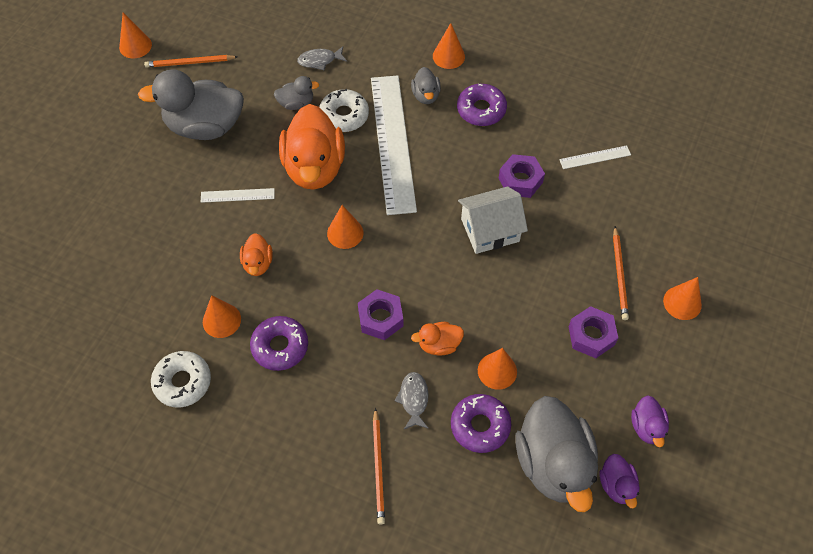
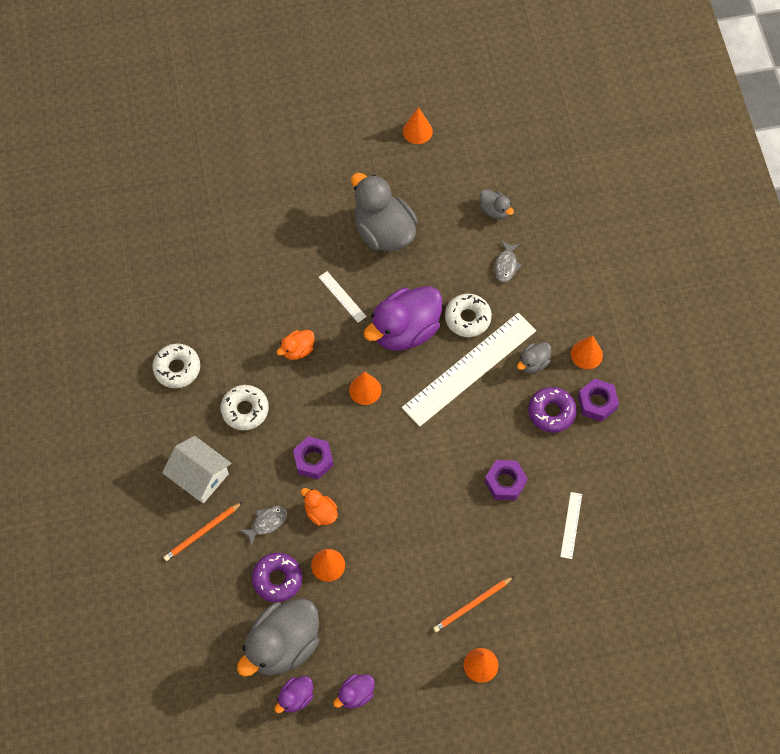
camera: 55 degrees right, 5 degrees up
(189, 63) = (431, 178): orange pencil -> none
(221, 320) = (238, 359): orange cone -> none
(280, 346) = (245, 410): purple donut -> white donut
(296, 103) = (452, 277): grey duck -> grey duck (494, 210)
(314, 167) = (405, 330): orange duck -> purple duck
(319, 60) = (506, 265): grey fish -> grey fish turned 120 degrees counterclockwise
(490, 230) = (443, 488): white house -> white house (200, 476)
(591, 336) = (403, 614): purple nut -> purple nut (597, 402)
(595, 157) = (571, 525): white ruler -> white ruler turned 60 degrees clockwise

